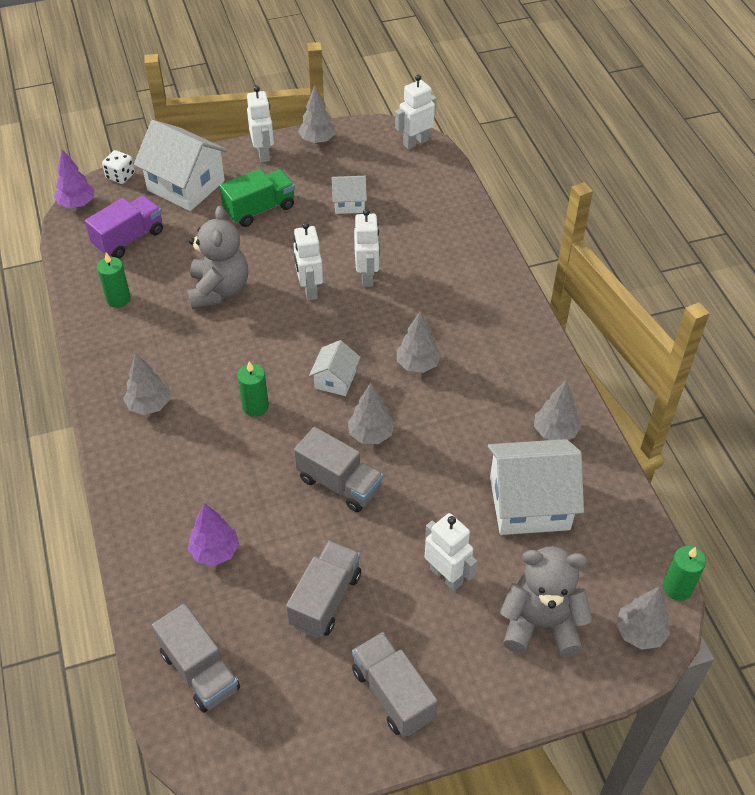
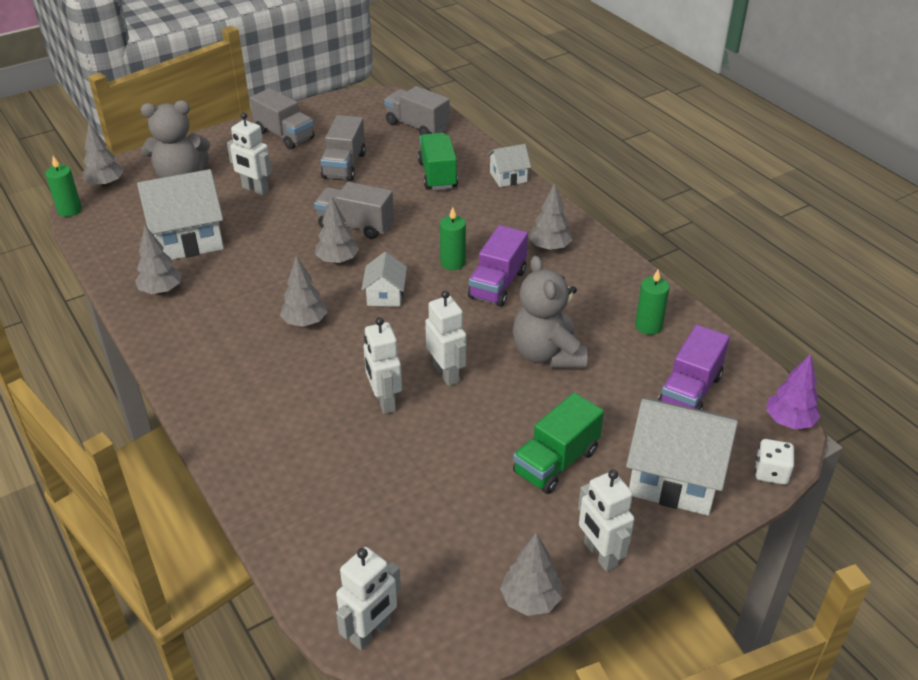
camera: 165 degrees right, 10 degrees down
(215, 552) = (437, 175): purple tree -> green truck
(224, 370) = (497, 284): none -> purple truck
(349, 203) = (440, 495): white house -> white house (508, 177)

